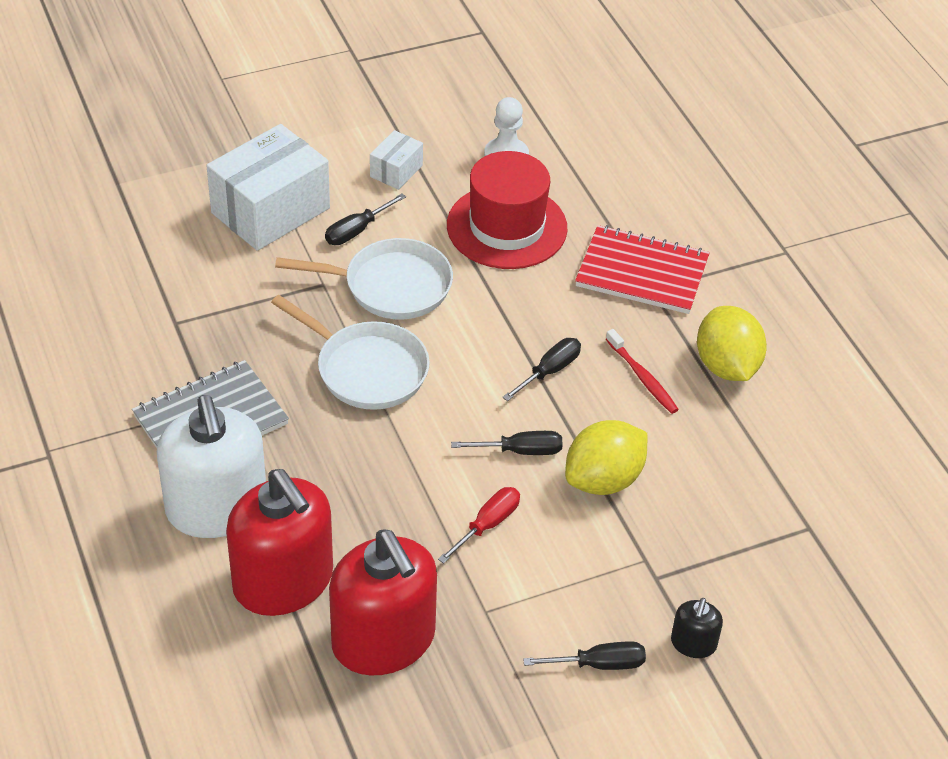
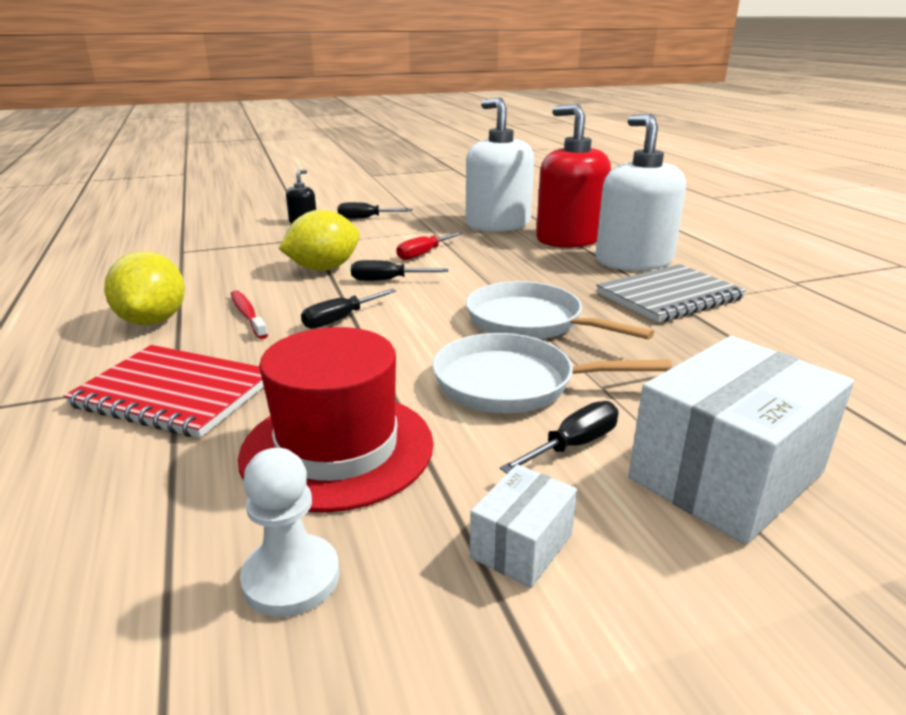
camera: 175 degrees left, 20 degrees down
(383, 640) = (497, 224): red soap dispenser -> white soap dispenser

